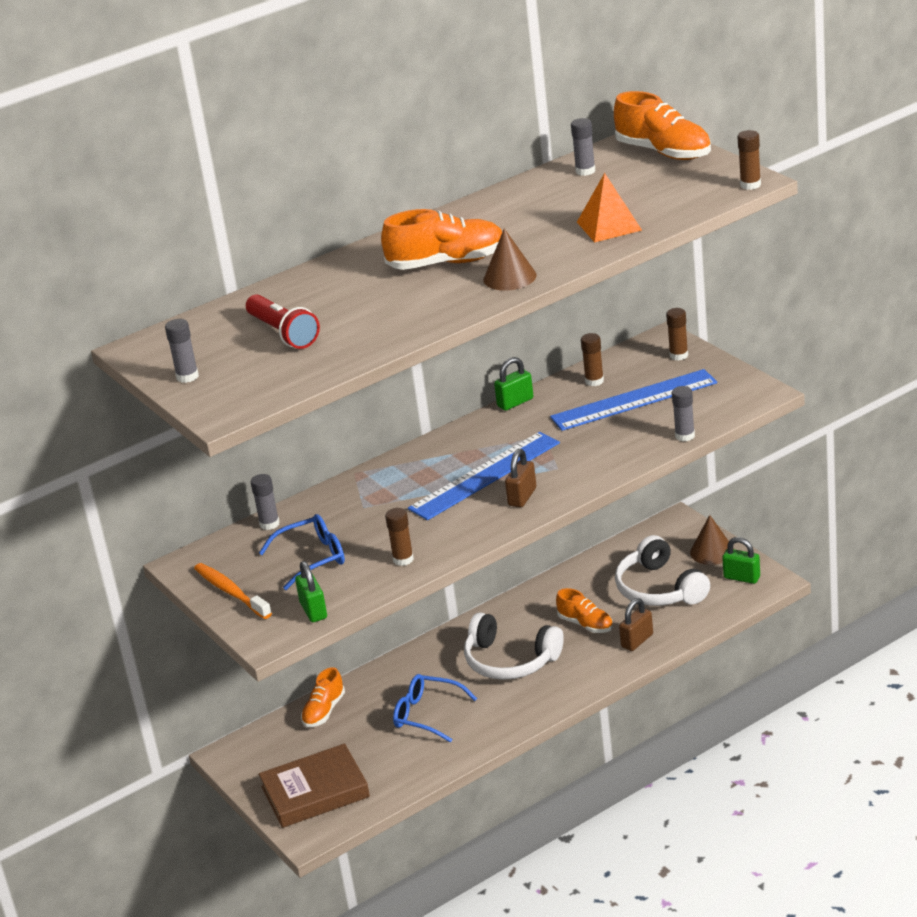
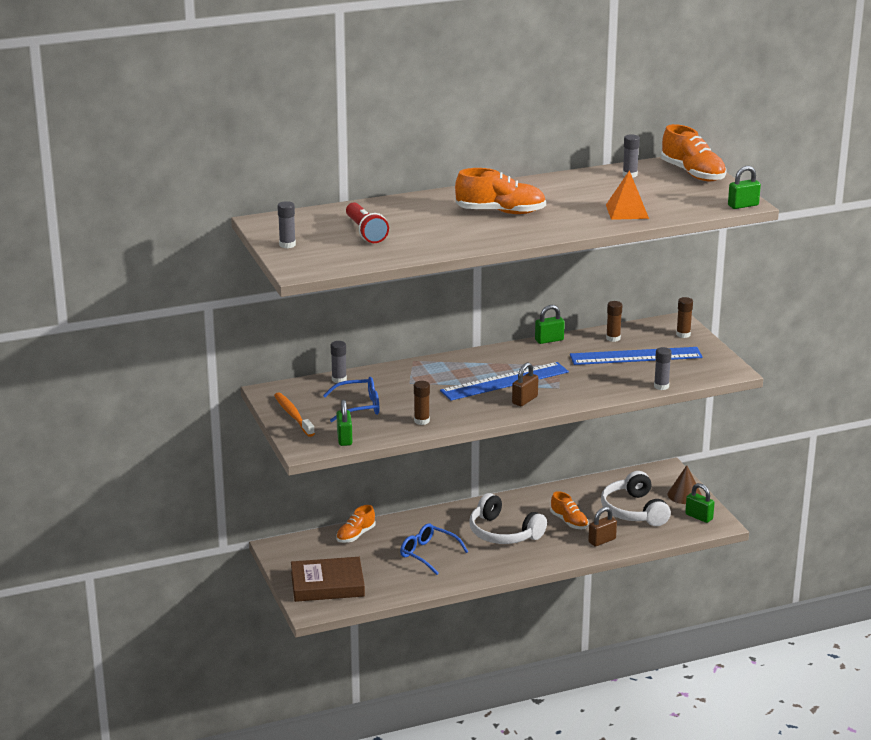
camera: 10 degrees right, 5 degrees down
(509, 277) = (539, 229): brown cone -> none
(750, 185) = (743, 205): brown glue stick -> green padlock

